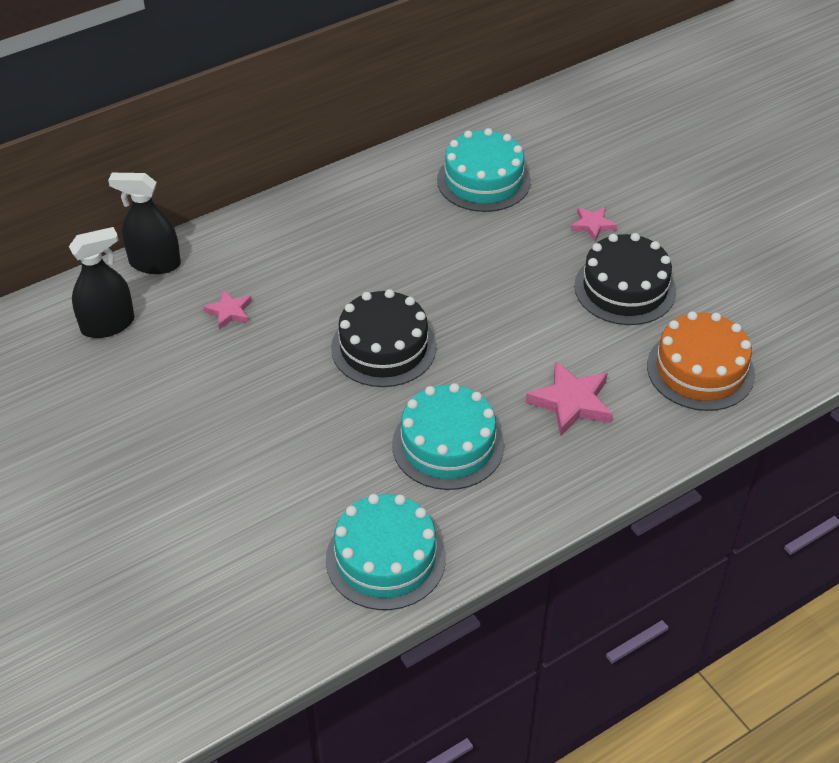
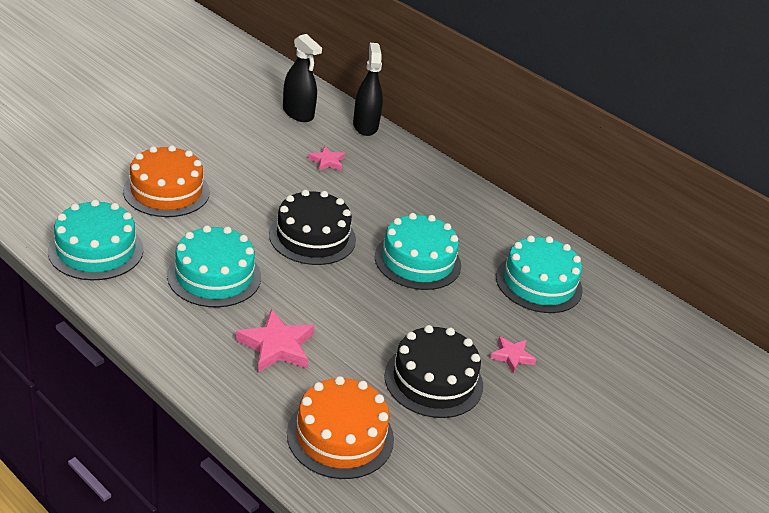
camera: 70 degrees right, 10 degrees down
(268, 479) = (166, 191): none -> orange cake
(437, 265) = (417, 261): none -> turquoise cake

